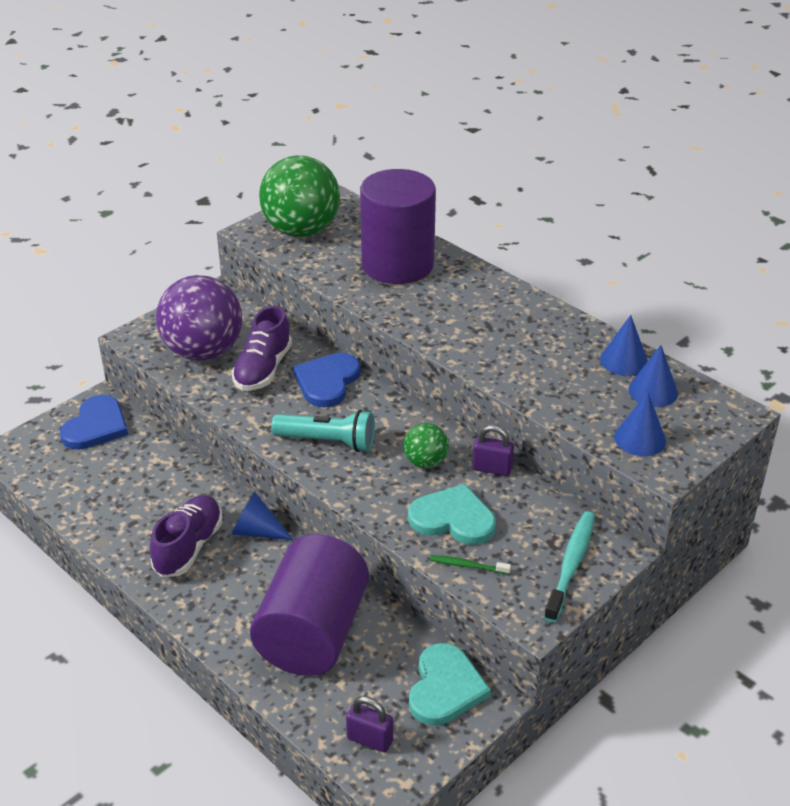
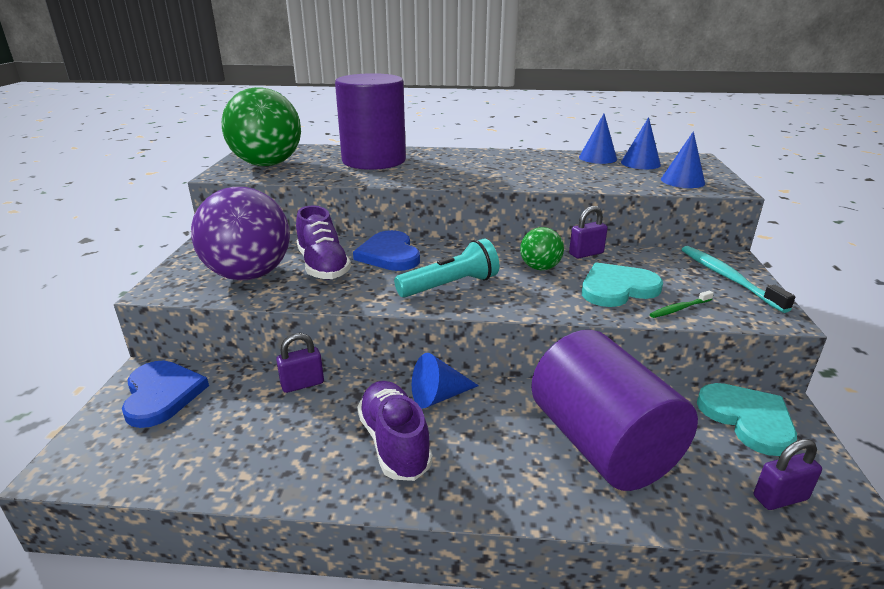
camera: 40 degrees left, 10 degrees down
(183, 468) = (302, 384): none -> purple padlock

